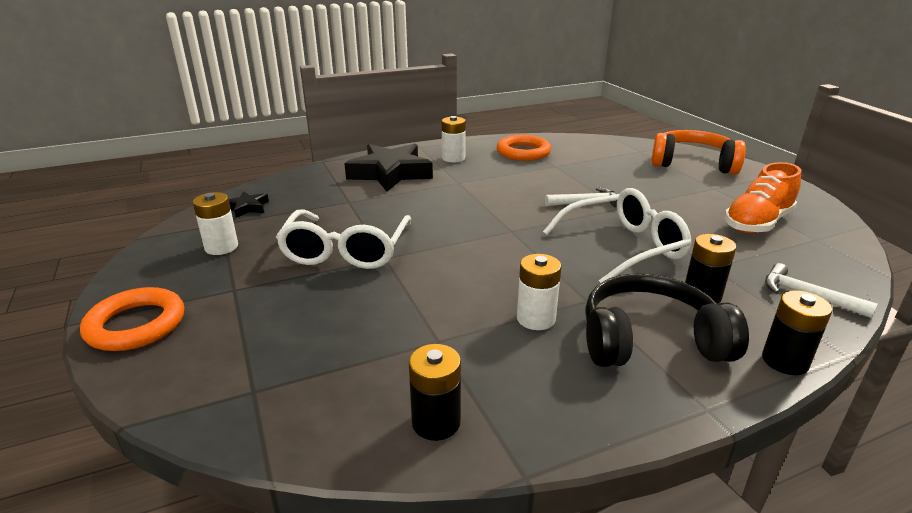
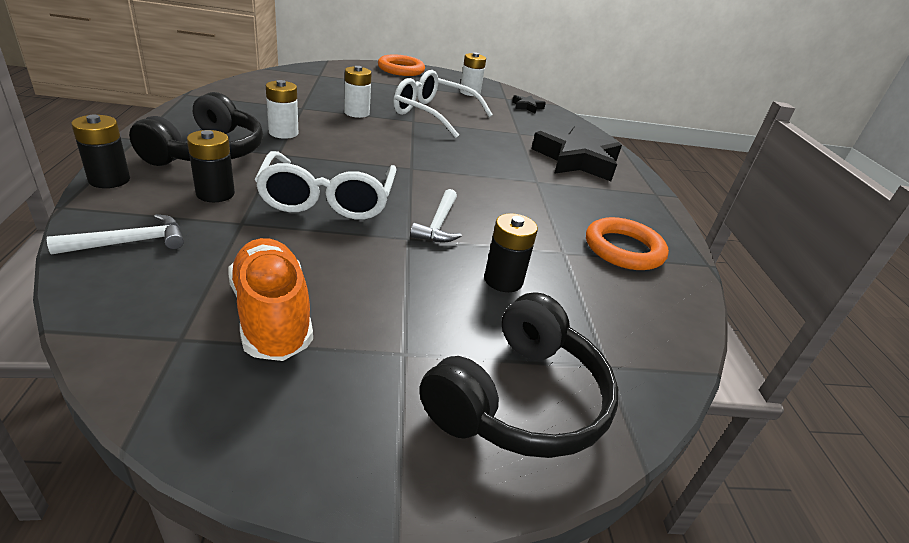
camera: 105 degrees right, 5 degrees up
(436, 422) = (244, 91): black battery -> black battery (503, 280)
(453, 158) = (612, 200): white battery -> white battery (356, 113)
(692, 163) = (519, 399): orange headphones -> black headphones

